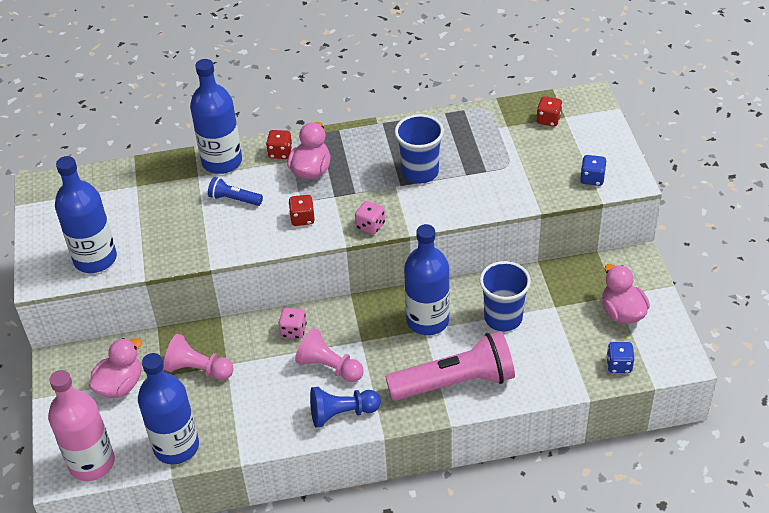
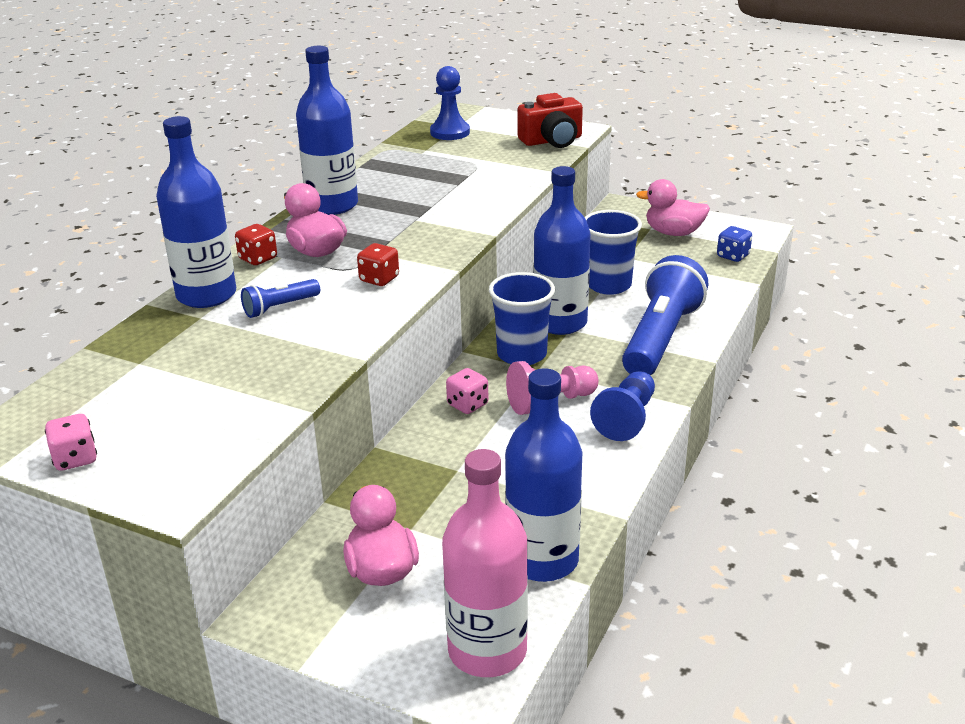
camera: 55 degrees left, 15 degrees down
(95, 259) = (213, 436): blue bottle -> blue bottle (332, 205)
(198, 369) = (437, 494): pink pawn -> none
(370, 226) = (450, 248): pink dice -> pink dice (75, 459)
(420, 172) = (417, 202): blue cup -> blue cup (522, 354)
(455, 382) = (661, 338): pink flashlight -> blue flashlight
(548, 120) = (450, 132): red dice -> blue pawn
(592, 179) = (552, 141): blue dice -> red camera

